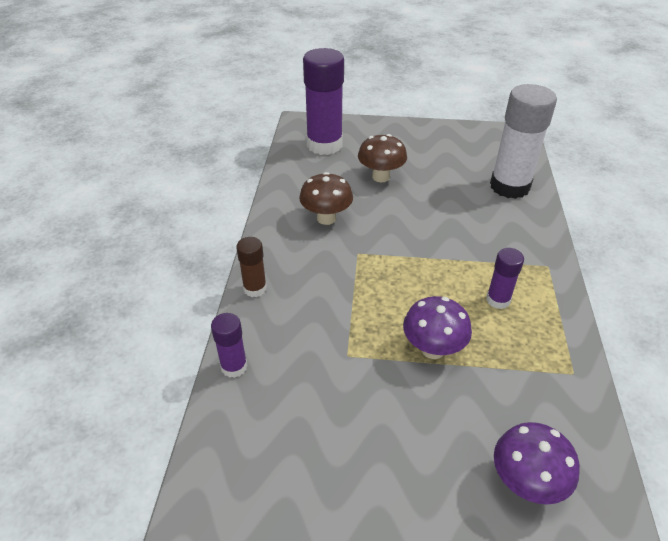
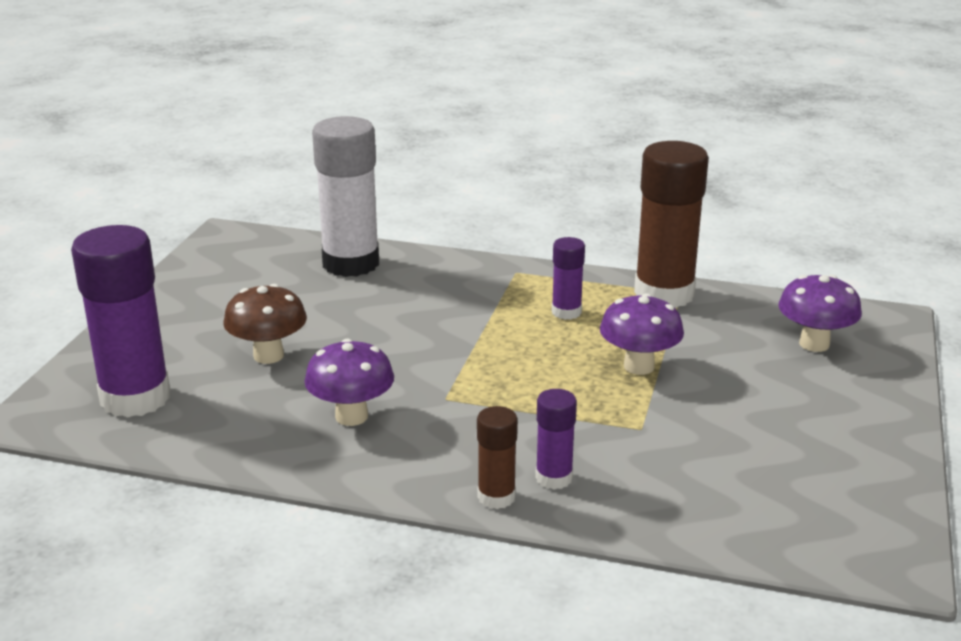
camera: 80 degrees left, 15 degrees down
(234, 367) = (652, 523): purple glue stick -> purple glue stick (554, 478)
(326, 218) = (351, 416): brown mushroom -> purple mushroom
(563, 360) = (664, 294): none -> brown glue stick

